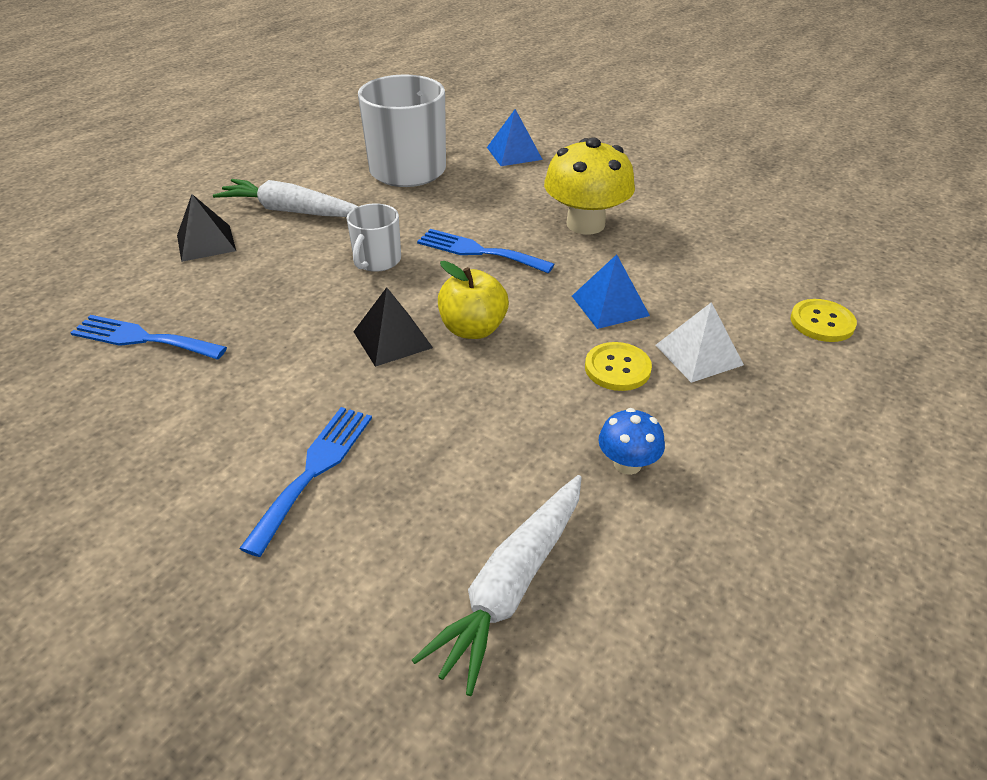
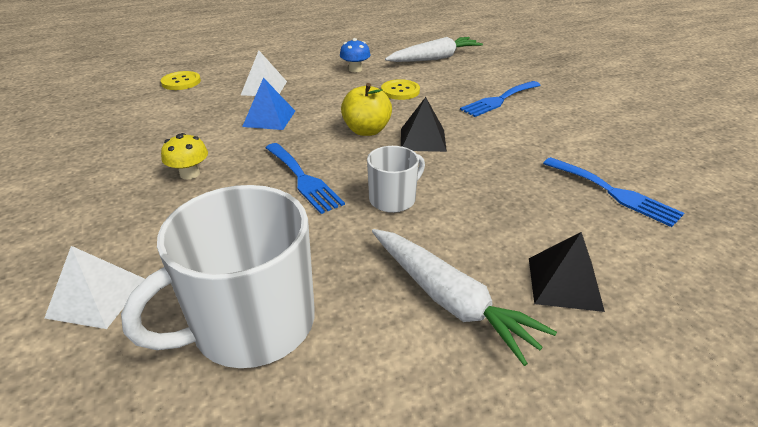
camera: 150 degrees left, 5 degrees down
(514, 153) = (97, 297): blue pyramid -> white pyramid
(585, 224) = (190, 174): yellow mushroom -> yellow mushroom, size x0.51
(617, 368) = (312, 94): yellow button -> yellow button (400, 91)

